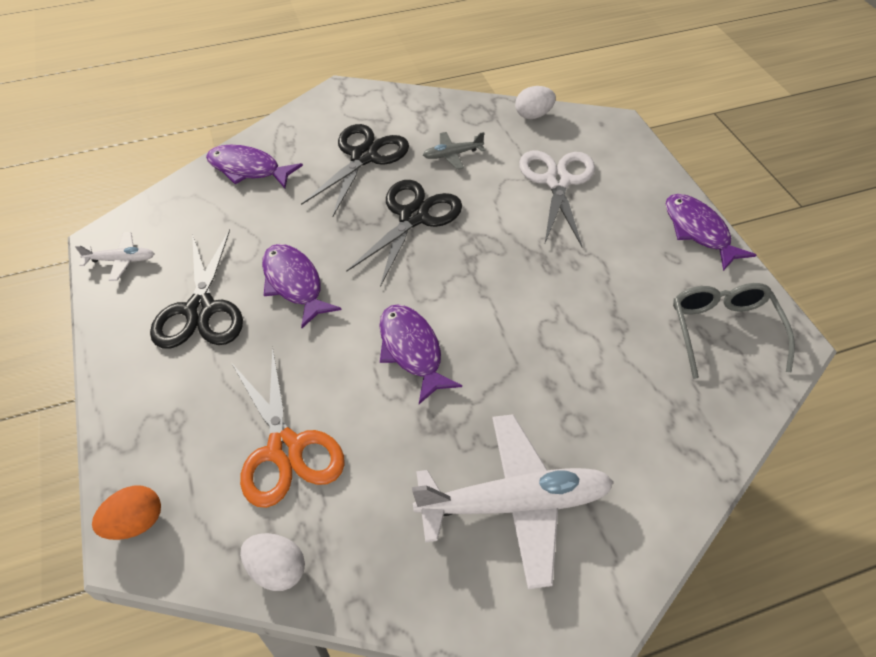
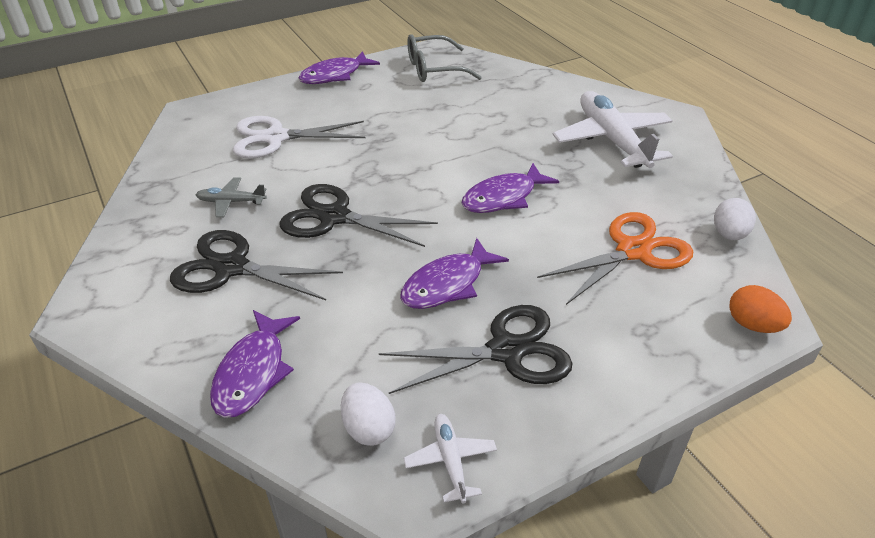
camera: 100 degrees left, 10 degrees down
(452, 155) = (231, 202): grey plane -> grey plane turned 120 degrees clockwise
(533, 115) = (167, 156): white egg -> white egg (368, 428)

